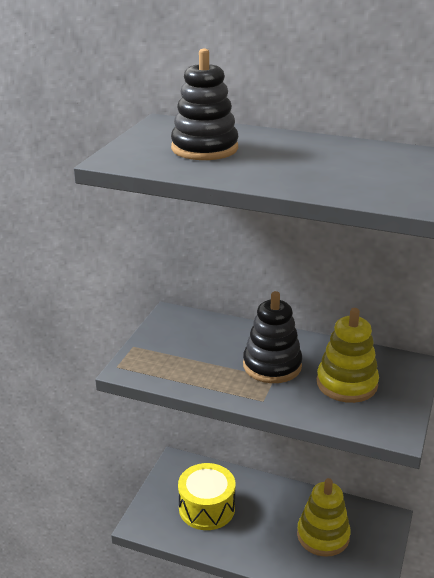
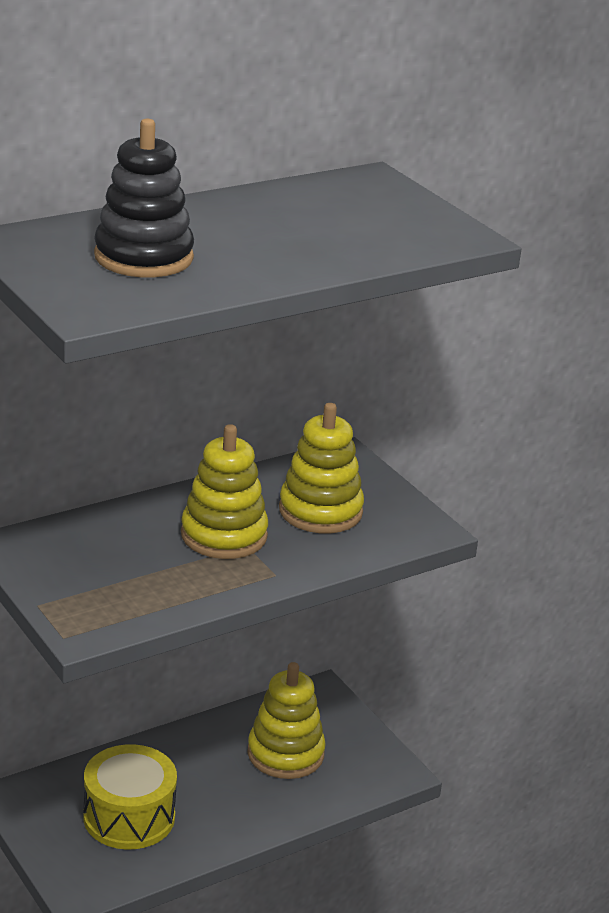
camera: 55 degrees left, 0 degrees up
(272, 366) = (224, 535): black stacking toy -> yellow stacking toy

